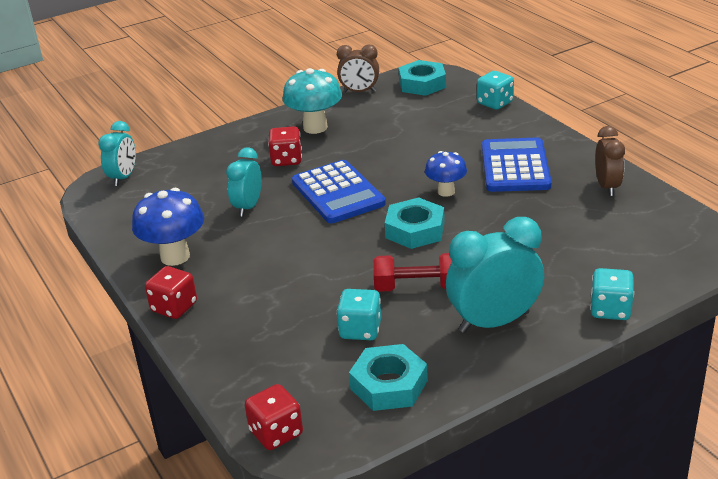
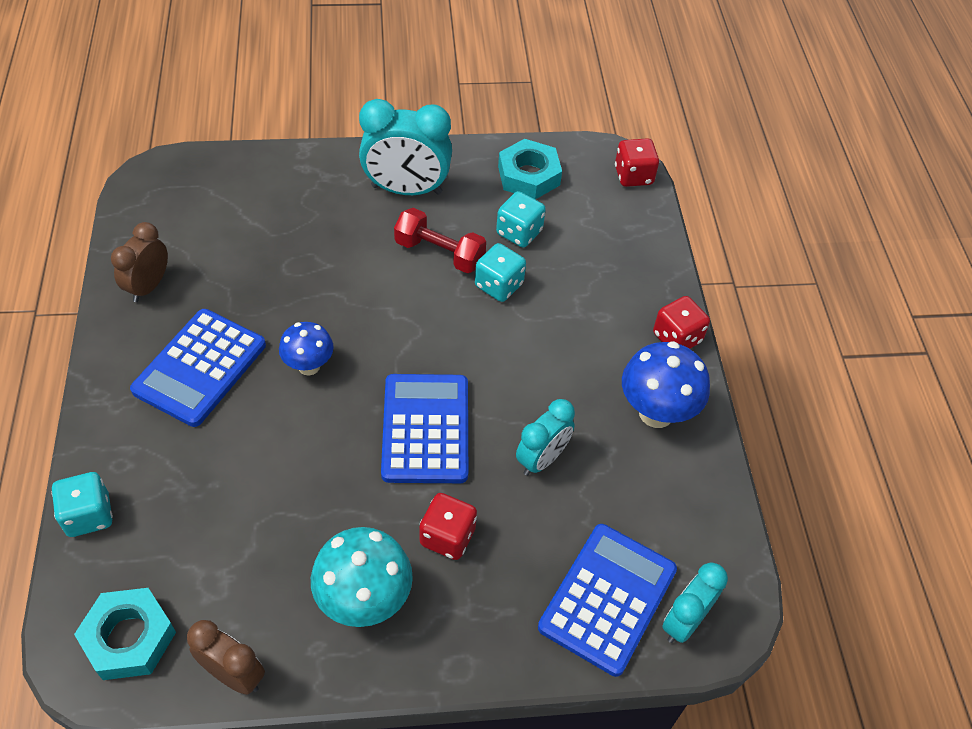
camera: 160 degrees left, 20 degrees up
(174, 170) = (608, 599): none -> blue calculator
(415, 230) = (387, 324): turquoise nut -> none
(610, 310) = (308, 158): turquoise dice -> turquoise dice (499, 285)

